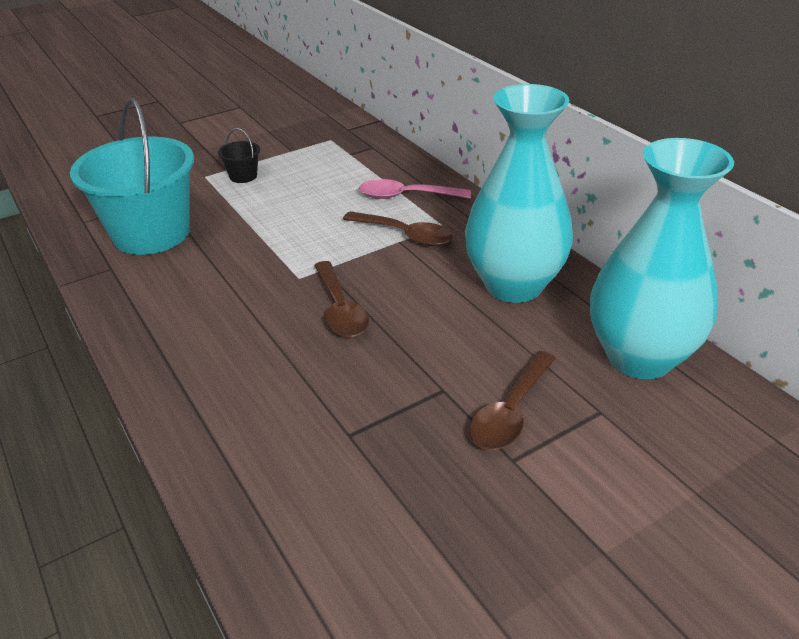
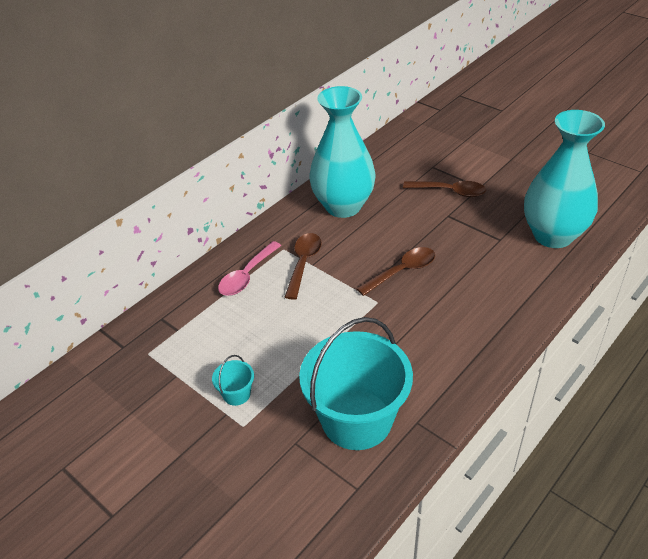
camera: 105 degrees left, 5 degrees up
(243, 176) = (236, 394): black bucket -> turquoise bucket
(406, 196) = (247, 276): pink spoon -> pink spoon turned 45 degrees clockwise
(639, 357) = (386, 159): turquoise vase -> turquoise vase (553, 235)

